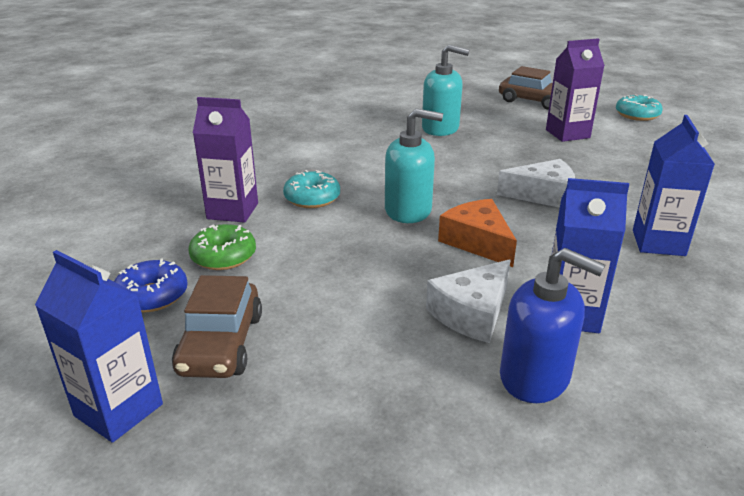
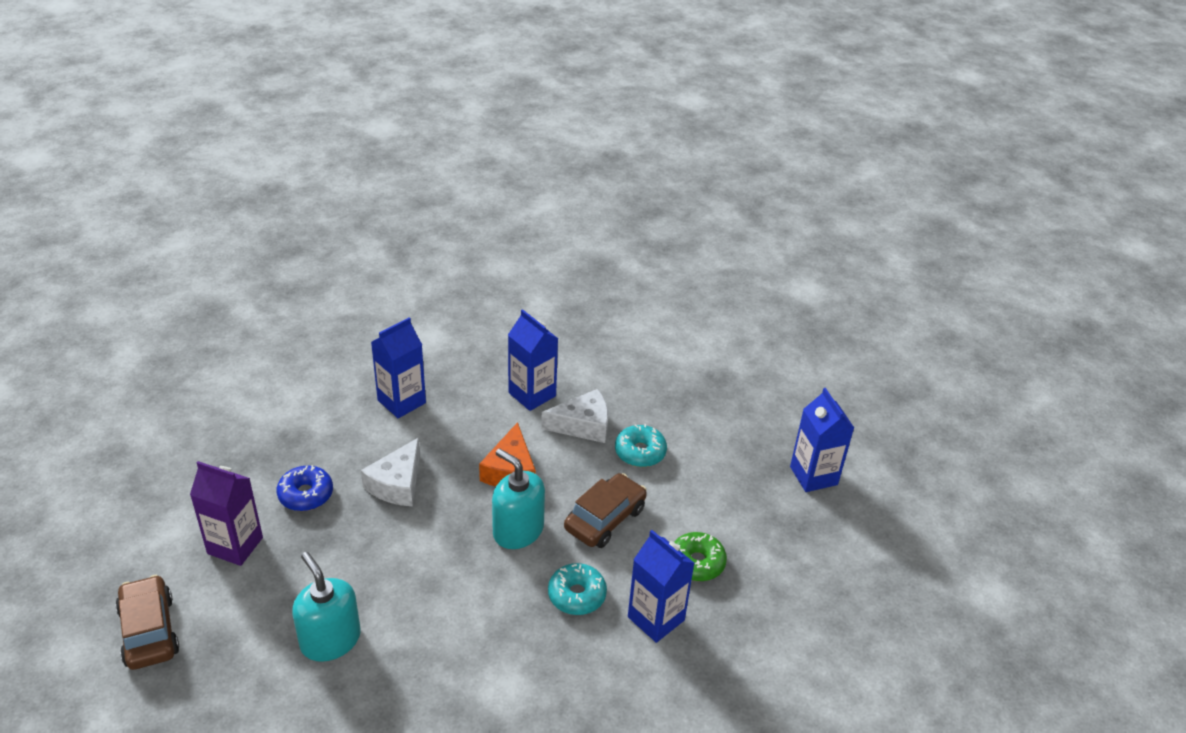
camera: 145 degrees left, 10 degrees up
(152, 296) = (766, 551): blue donut -> blue donut (306, 494)
(221, 344) = (741, 486): brown car -> brown car (605, 519)
(232, 211) = (656, 618): purple carton -> blue carton
(535, 377) = (597, 379): blue soap dispenser -> none
(543, 195) = (397, 484): white cheese -> white cheese turned 105 degrees counterclockwise
(637, 115) = (114, 530): turquoise donut -> turquoise donut (640, 452)

